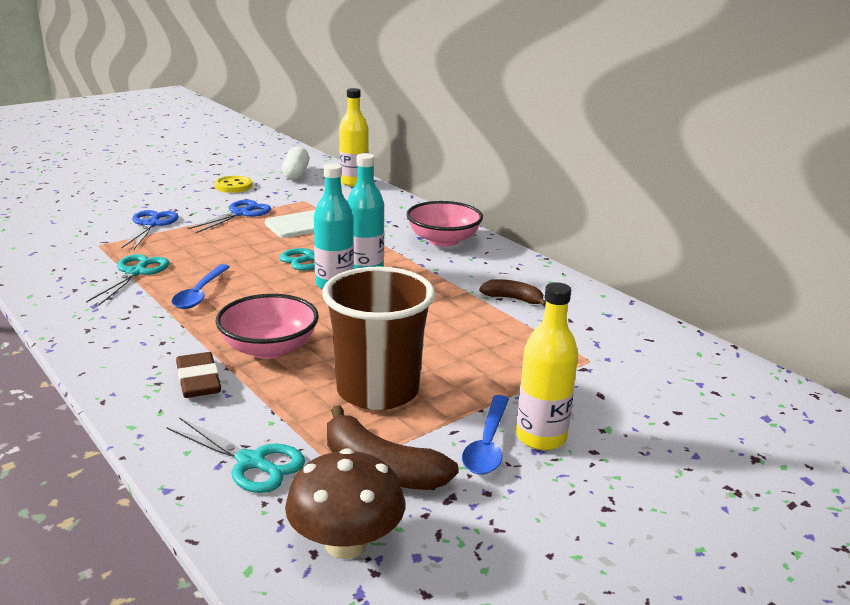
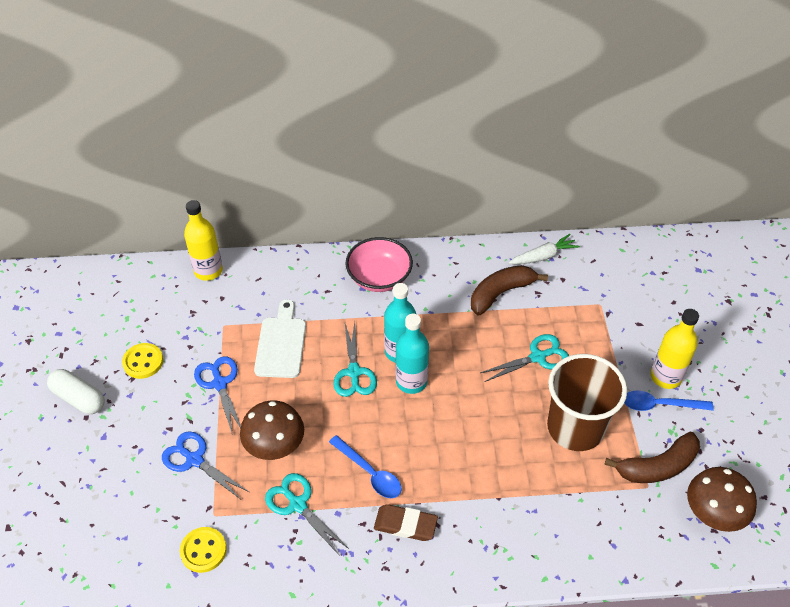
camera: 55 degrees left, 25 degrees up
(57, 250) = (203, 550): none -> yellow button
(195, 248) = (274, 445): none -> brown mushroom
(198, 380) = (507, 521): brown eraser -> brown eraser (405, 525)
(251, 462) = (619, 527): turquoise scissors -> turquoise scissors (537, 357)
(269, 348) = (486, 463): pink bowl -> none
(296, 174) = (150, 302): white capsule -> white capsule (79, 398)
(487, 444) = (660, 405): blue spoon -> blue spoon turned 135 degrees clockwise
(513, 299) = (500, 293): brown banana -> brown banana, size x1.64
(603, 308) = (543, 256): none -> white carrot

